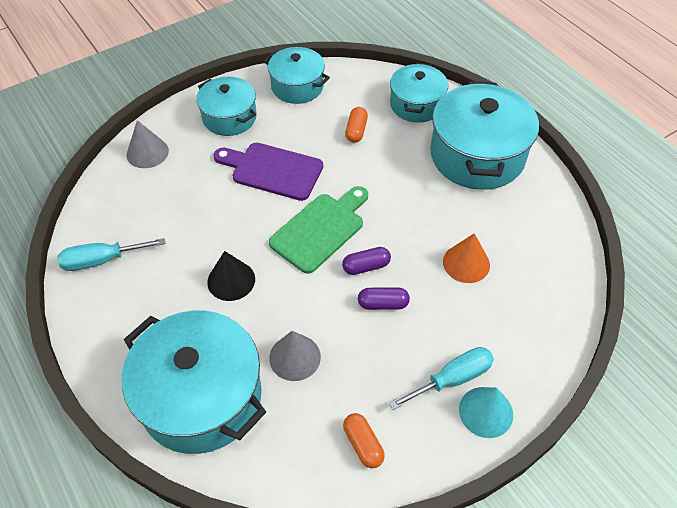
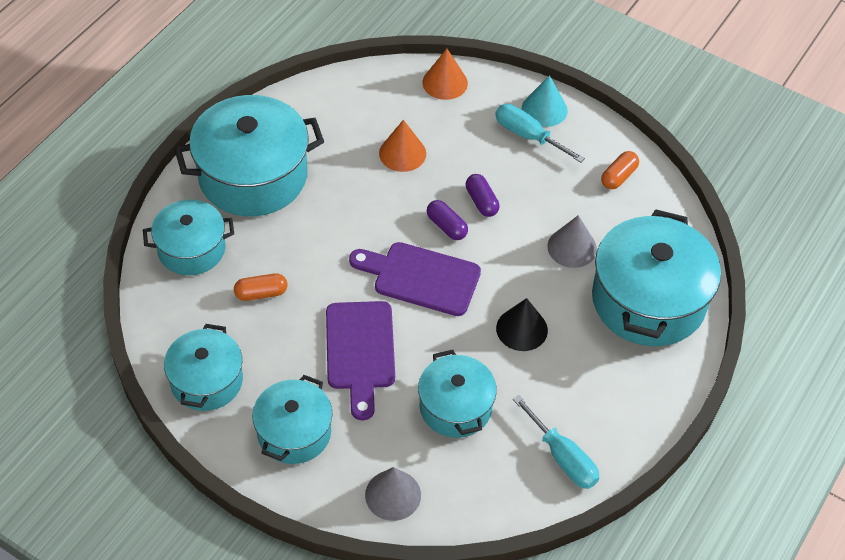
camera: 115 degrees left, 0 degrees up
(189, 210) = (455, 407): none -> turquoise pot
(320, 229) = (421, 278): green cutting board -> purple cutting board
(551, 331) = (445, 82): none -> orange cone

